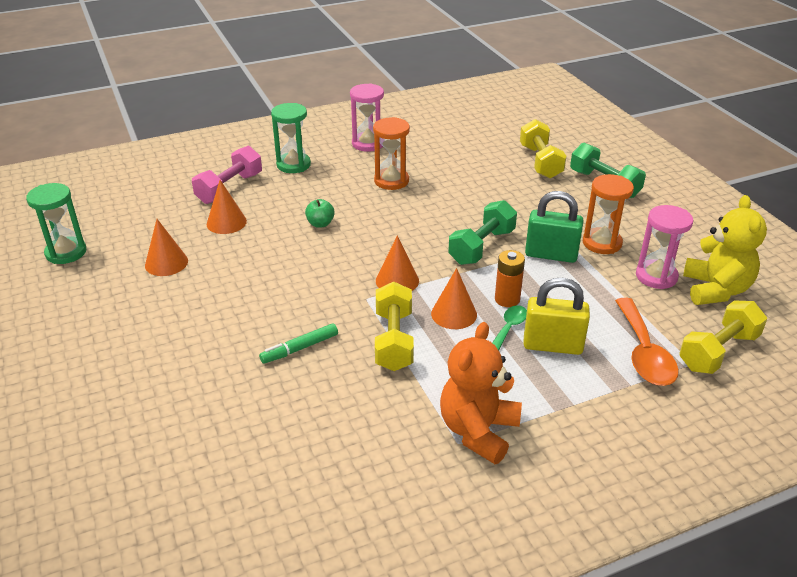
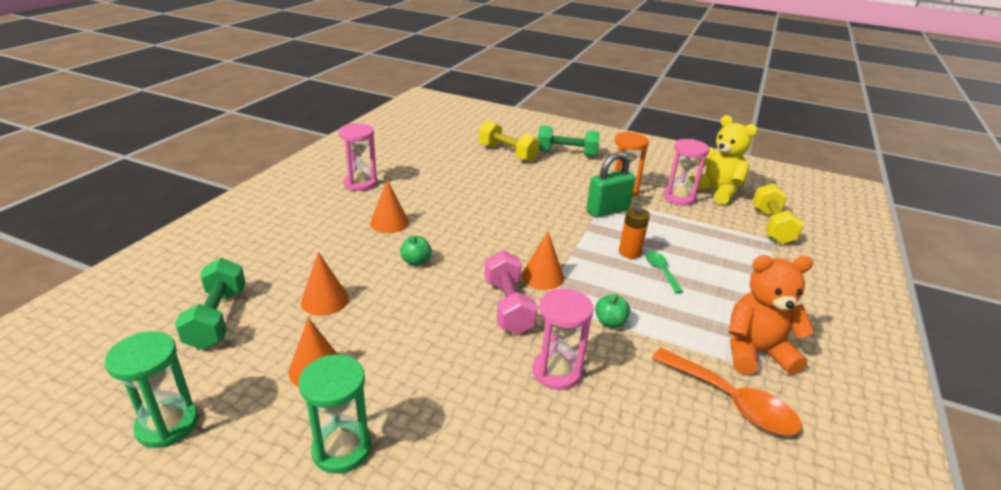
camera: 45 degrees left, 5 degrees down
(230, 188) = (282, 269): pink dumbbell -> pink dumbbell (508, 306)
(293, 165) = (317, 224): green hourglass -> green hourglass (342, 449)
(300, 348) = (557, 372): green marker -> pink hourglass
(391, 181) = (423, 204): orange hourglass -> none
(393, 340) = (610, 322): yellow dumbbell -> green apple
(454, 314) = (615, 280): orange cone -> orange cone (389, 222)
(478, 431) = (755, 352): orange teddy bear -> orange teddy bear turned 105 degrees clockwise
(481, 247) = (559, 224): green dumbbell -> green dumbbell (217, 318)
(552, 345) = (699, 268): yellow padlock -> none
(644, 353) = (745, 246): orange spoon -> orange spoon (732, 401)

